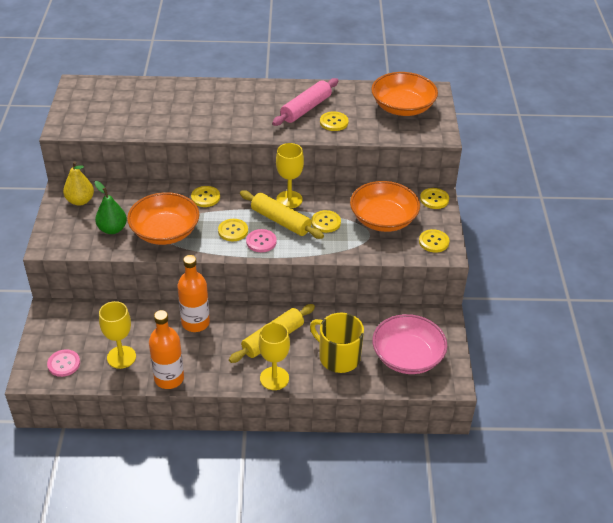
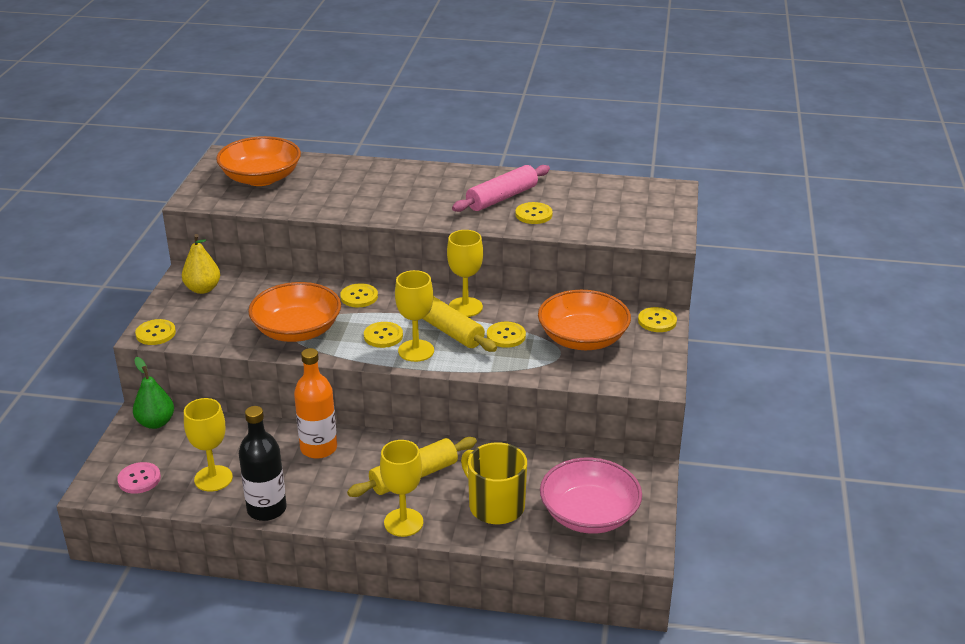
camera: 10 degrees right, 10 degrees down
(112, 229) = (232, 322): green pear -> green pear (156, 422)
(169, 378) = (266, 509): orange bottle -> black bottle
(261, 241) = (416, 351): pink button -> yellow goblet
(402, 107) = (628, 204): orange bowl -> orange bowl (261, 178)
(433, 242) = (644, 369): yellow button -> yellow button (155, 333)

